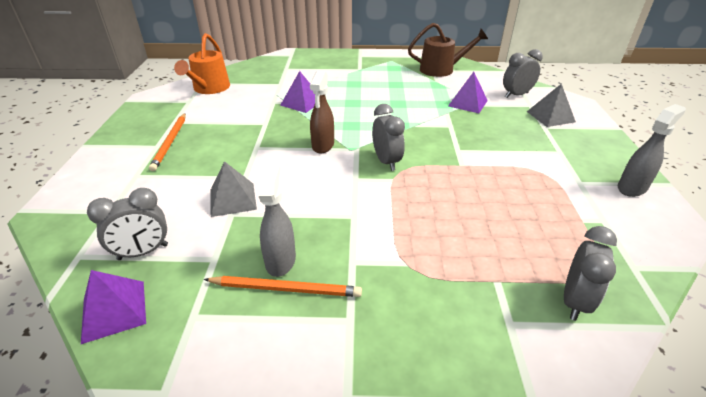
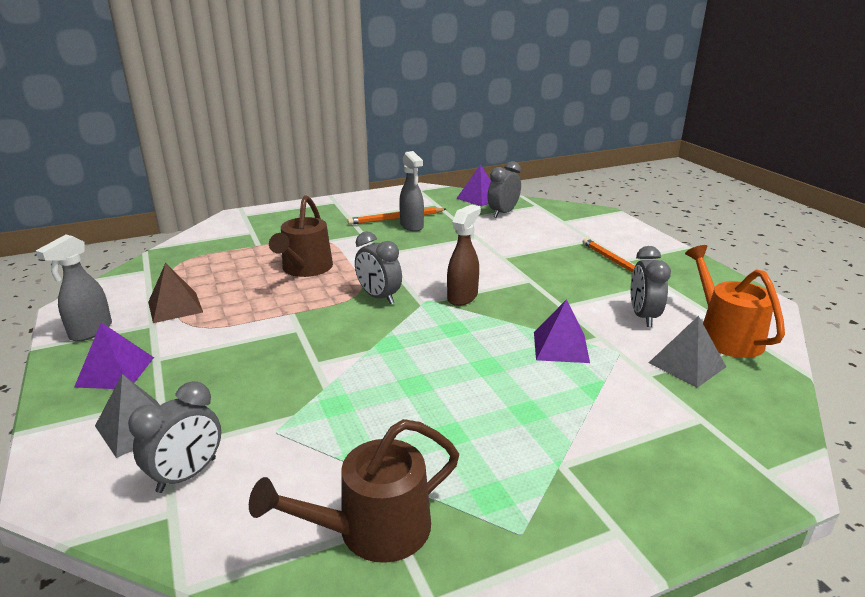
camera: 155 degrees right, 10 degrees down
(232, 199) = (488, 243): grey pyramid -> grey pyramid (687, 364)
(323, 146) = (462, 297): brown spray bottle -> brown spray bottle turned 45 degrees clockwise
(442, 215) = (305, 269): none -> brown watering can
(467, 103) = (292, 420): purple pyramid -> purple pyramid (115, 371)
(568, 197) = (175, 307): none -> brown pyramid
(575, 301) = (205, 247): grey clock -> grey clock (643, 316)

